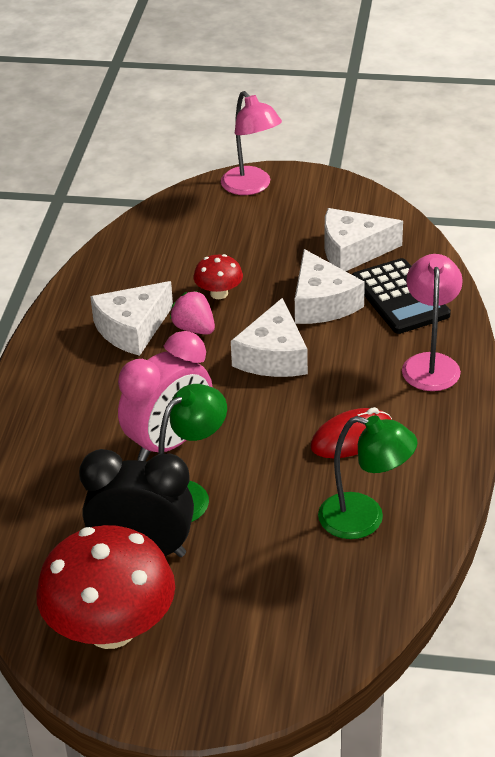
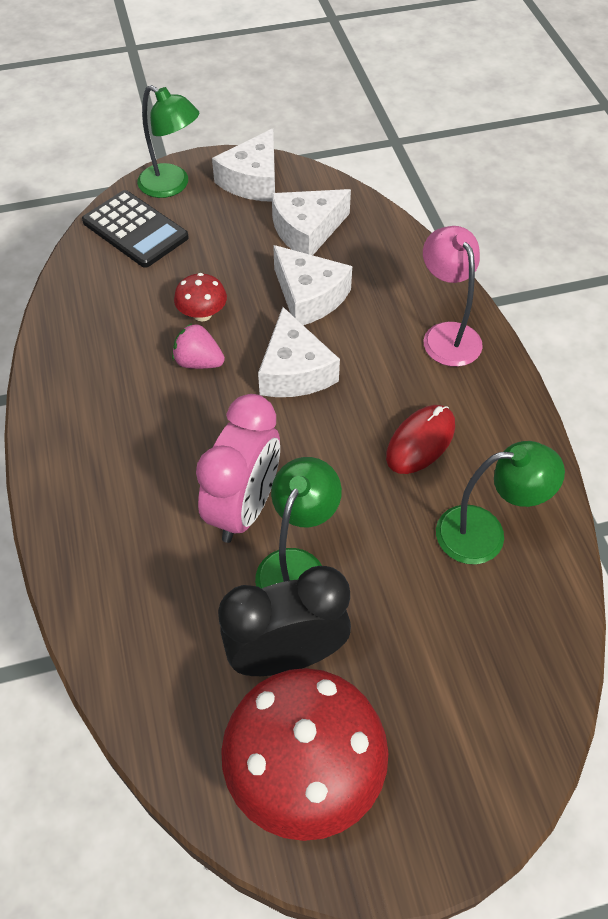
camera: 25 degrees left, 15 degrees up
(132, 329) = (134, 381): white cheese -> white cheese (253, 180)
(251, 187) = (172, 186): pink lamp -> green lamp
(400, 297) = (378, 270): black calculator -> black calculator (135, 230)

